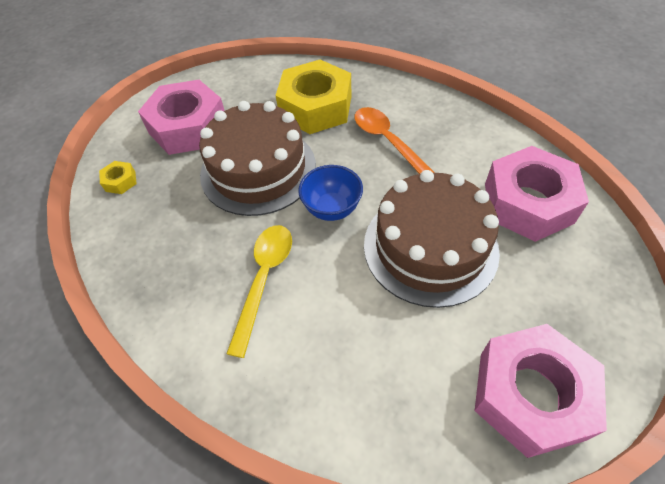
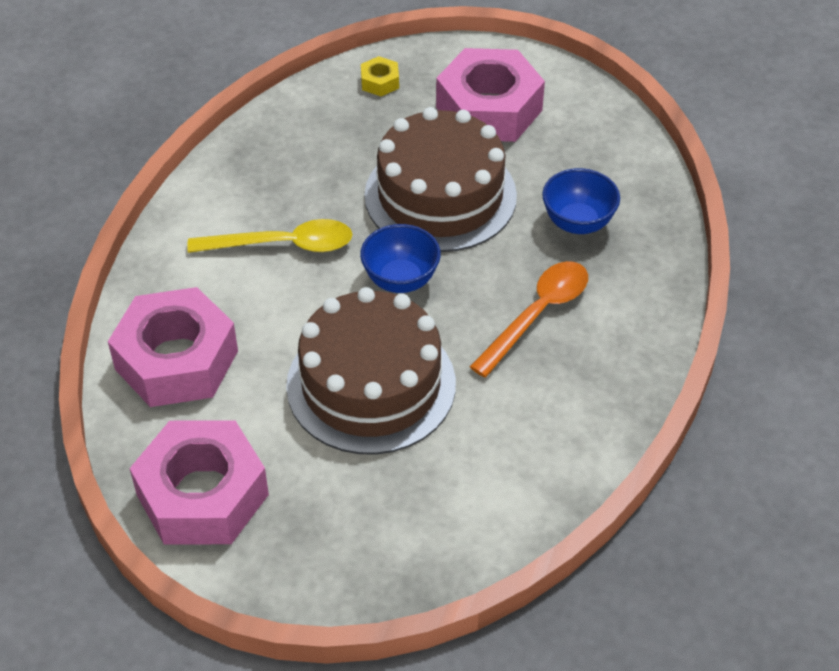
camera: 70 degrees right, 5 degrees down
(316, 107) = (578, 223): yellow nut -> blue bowl
(528, 203) = (476, 480): pink nut -> pink nut (176, 360)

